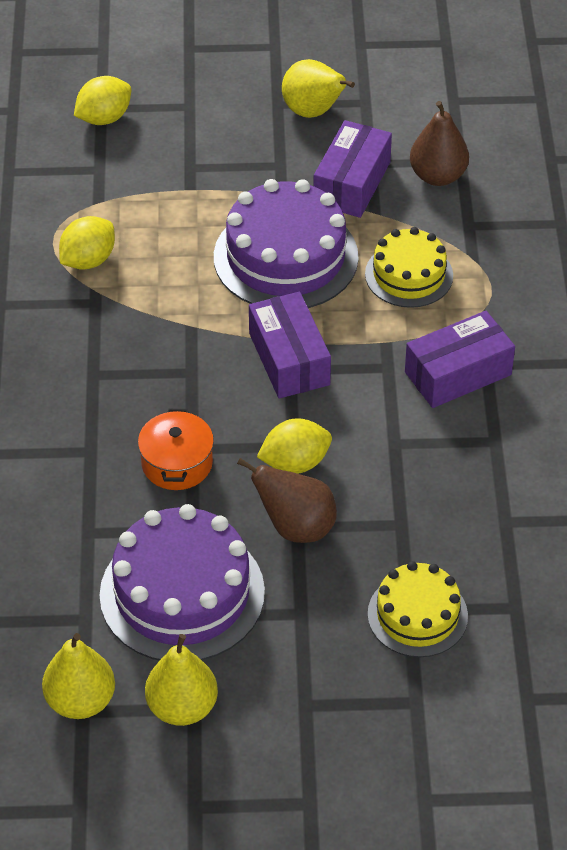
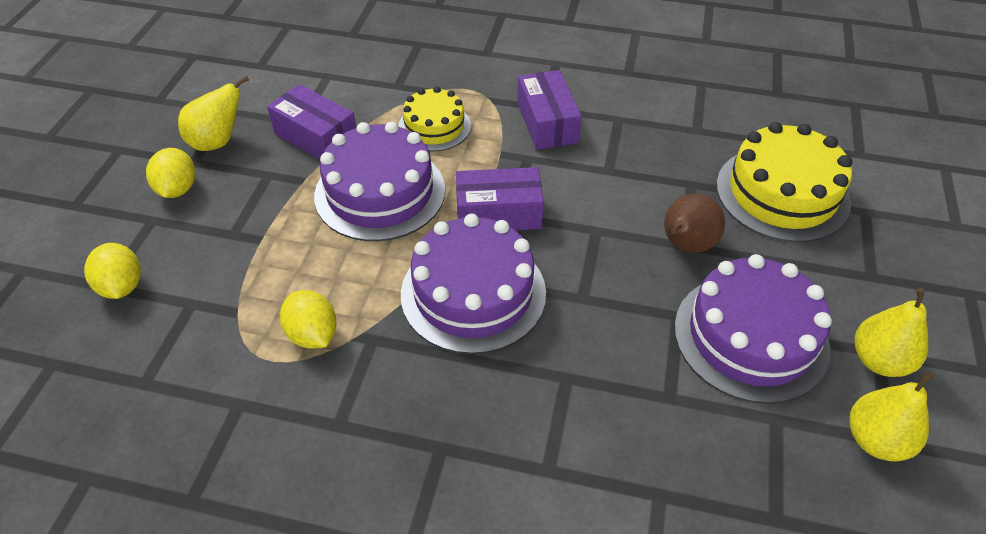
camera: 75 degrees left, 0 degrees up
(172, 361) = (473, 293): none -> purple cake
(177, 463) = (598, 312): orange pot -> none
(295, 463) = (616, 232): yellow lemon -> yellow lemon (177, 189)
(417, 615) = (782, 193): yellow cake -> yellow cake, size x1.66
(438, 176) = (336, 90): brown pear -> none

